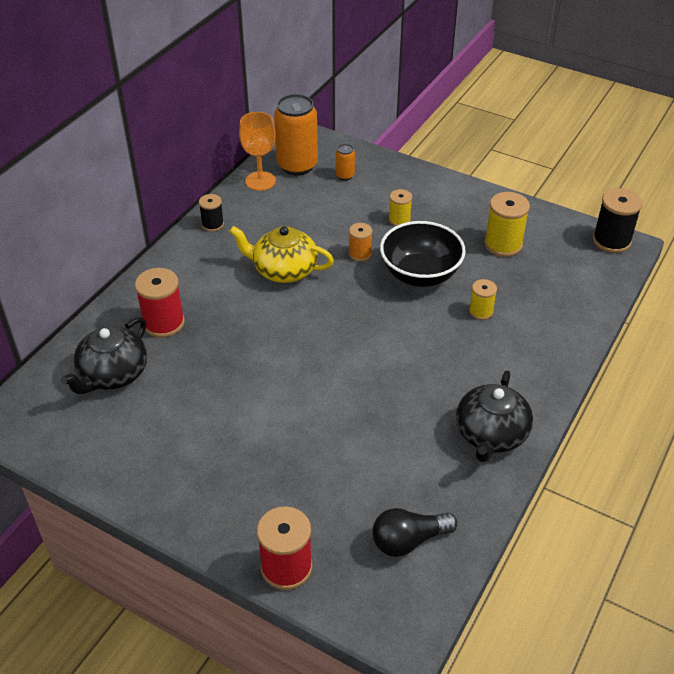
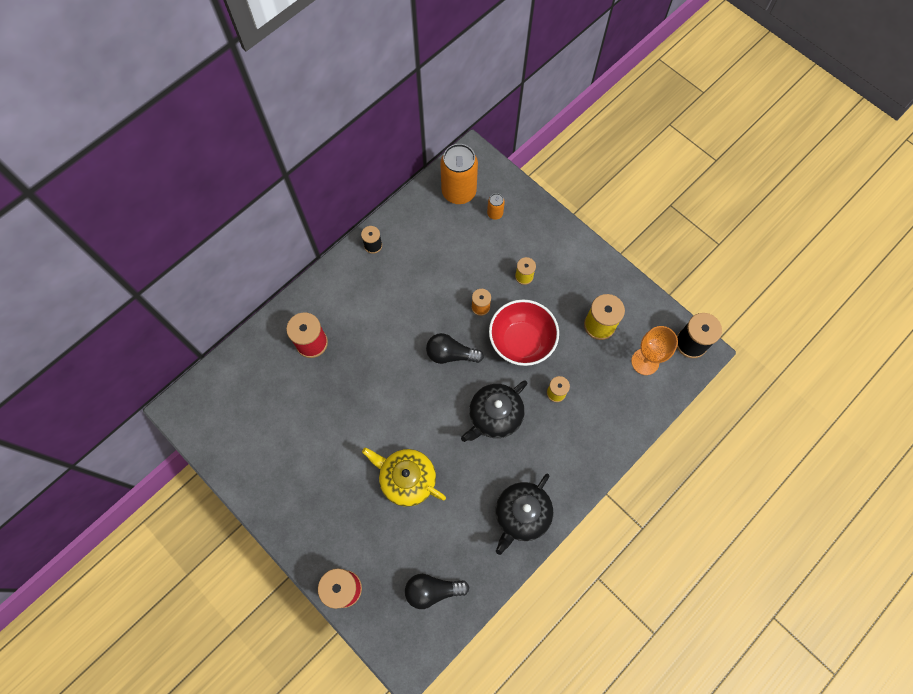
camera: 15 degrees right, 25 degrees up
(113, 374) = (264, 384): black teapot -> black teapot (494, 416)
(260, 181) = (423, 203): orange goblet -> orange goblet (645, 362)
(284, 270) = (416, 310): yellow teapot -> yellow teapot (407, 479)
(341, 301) = (450, 354): none -> black light bulb
(420, 274) = (521, 341): black bowl -> red bowl

